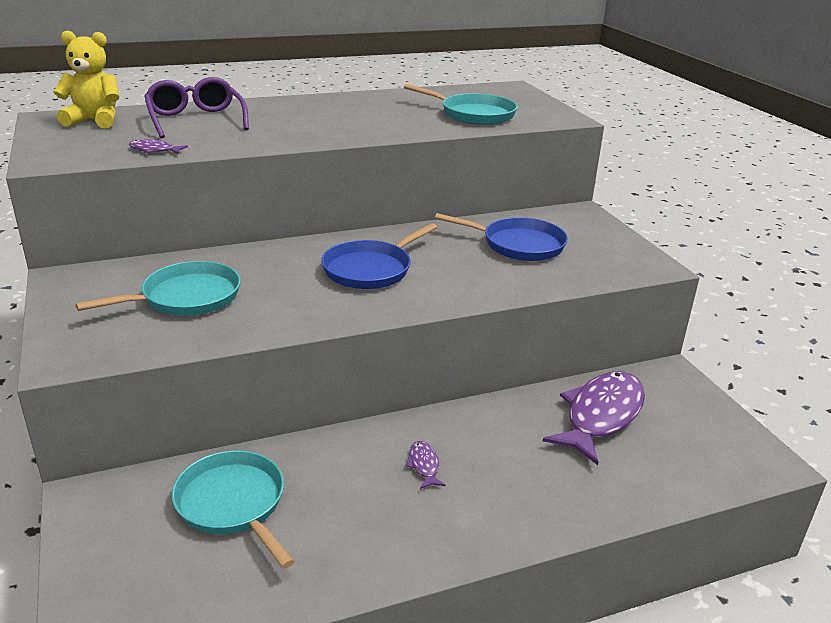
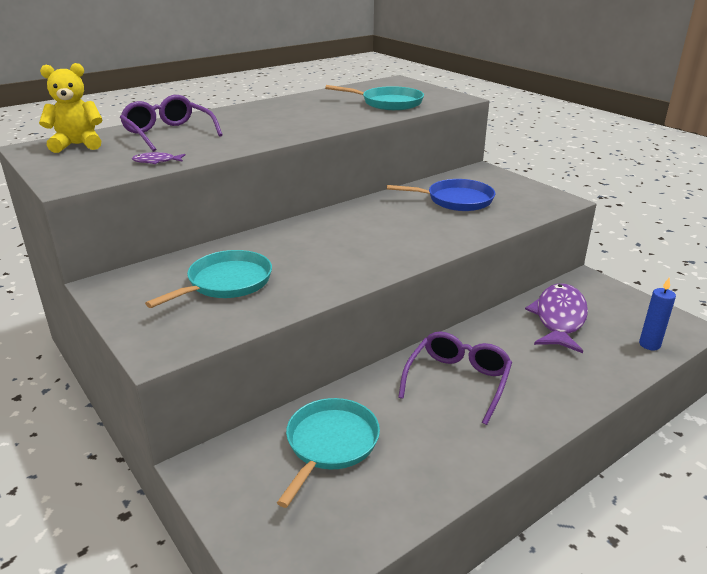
camera: 15 degrees left, 0 degrees up
(233, 504) = (330, 444): turquoise pan -> turquoise pan turned 75 degrees clockwise
(370, 269) = (359, 236): blue pan -> none
(424, 465) = (458, 381): purple fish -> purple glasses
(699, 474) = (649, 345): none -> blue candle

